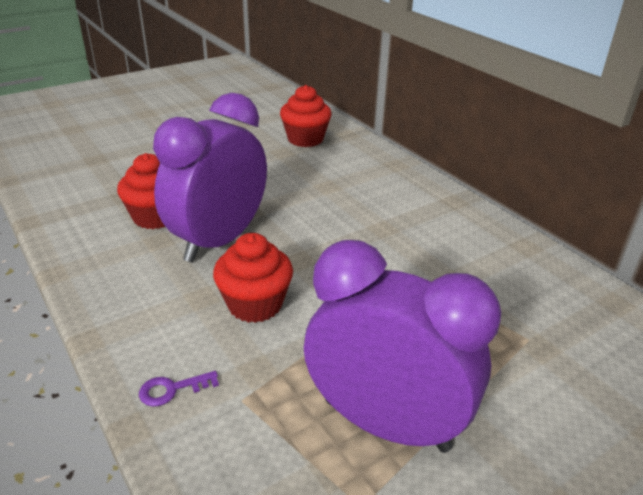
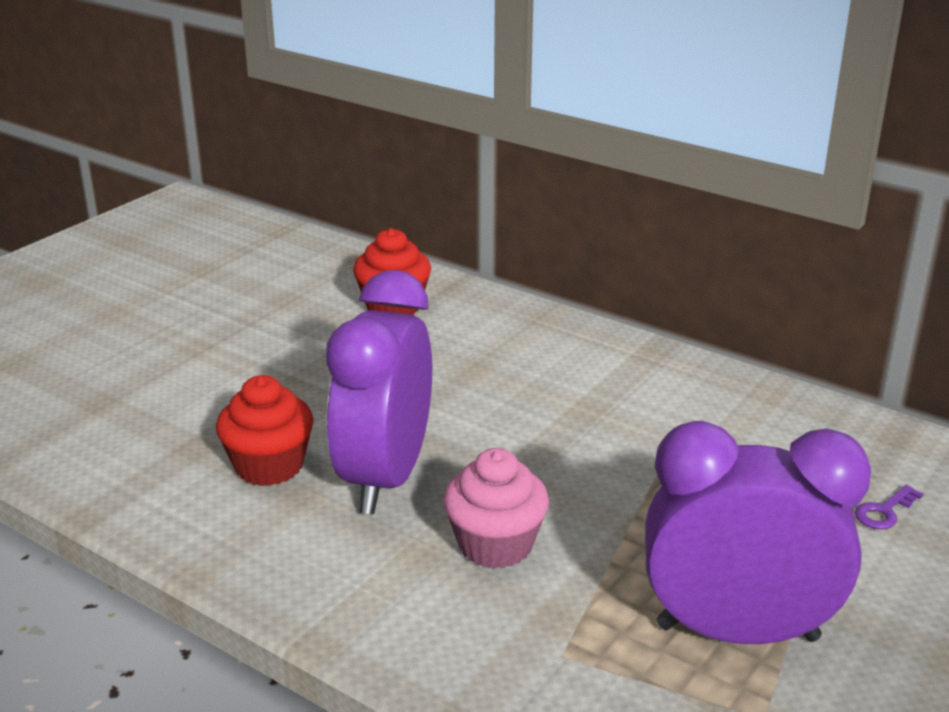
camera: 20 degrees left, 5 degrees down
(172, 389) = (472, 668): purple key -> purple key (884, 511)
(255, 304) = (495, 545): red cupcake -> pink cupcake

